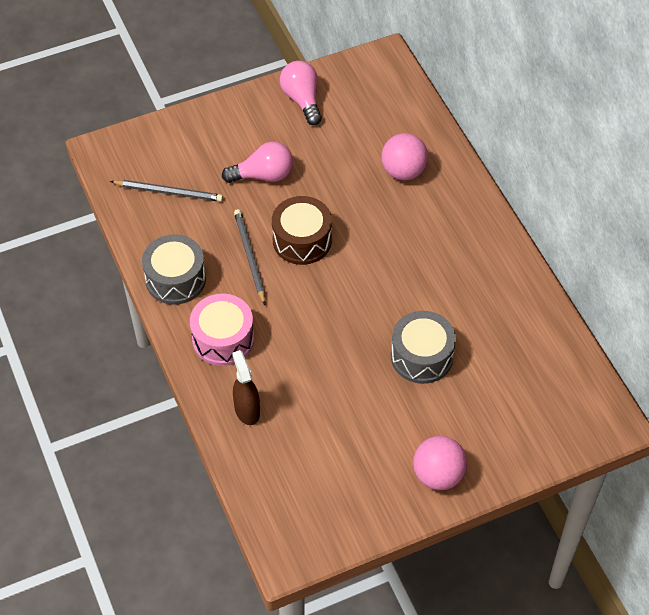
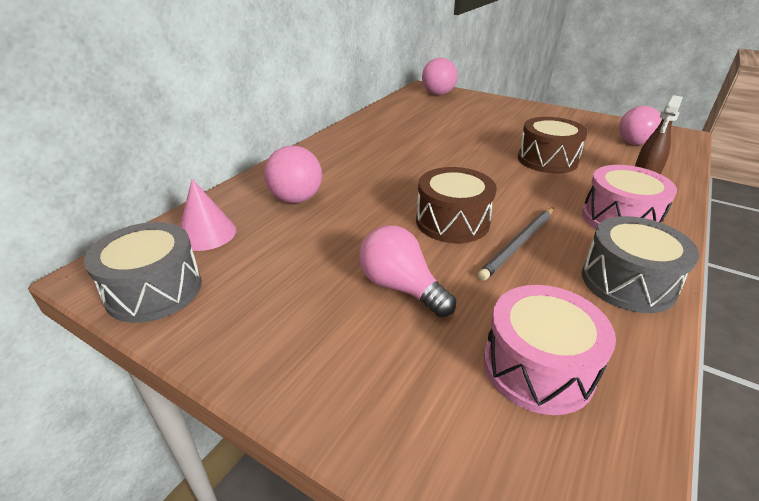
camera: 125 degrees left, 20 degrees down
(169, 192) = (538, 367): grey pencil -> pink drum
(302, 100) = (229, 315): pink light bulb -> pink light bulb (635, 140)
(334, 376) = (547, 160): none -> brown drum
(393, 112) = (206, 233): none -> pink cone
(421, 356) = (474, 138): grey drum -> grey drum (154, 290)
(438, 475) = (540, 113): pink ball -> pink ball (438, 94)

